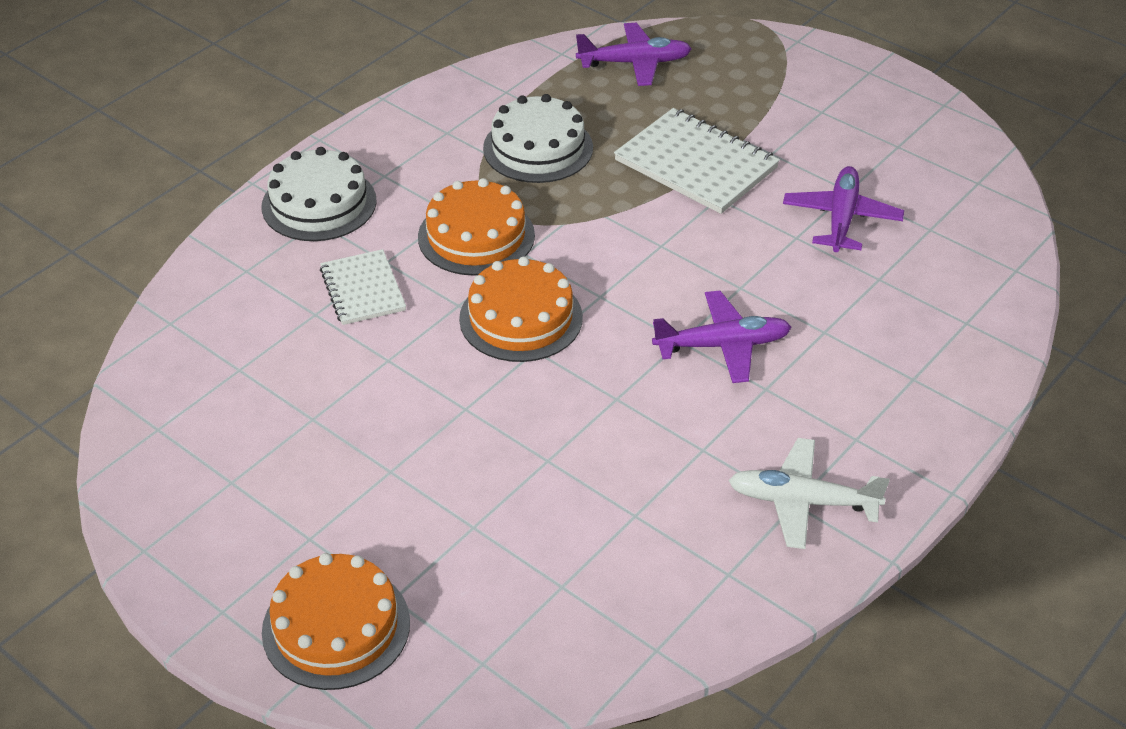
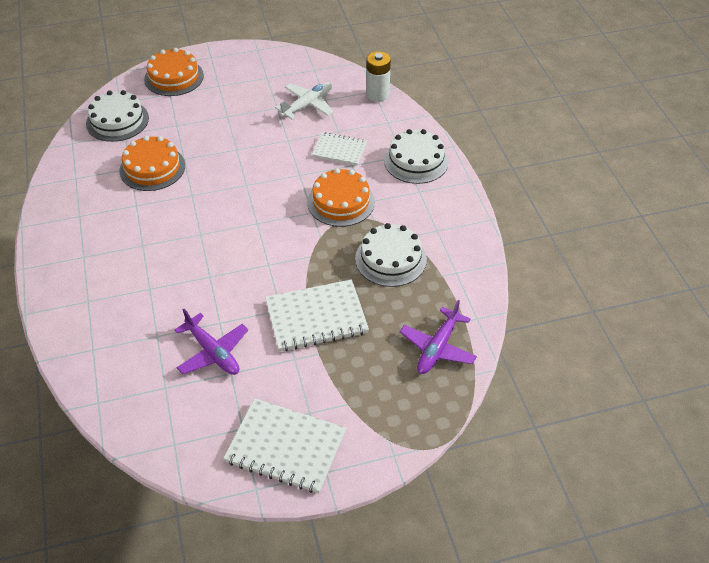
camera: 125 degrees right, 5 degrees up
(177, 313) = (377, 94): none -> white battery
(521, 318) = (270, 190): orange cake -> orange cake (152, 168)
(538, 624) = (117, 121): none -> white cake
(723, 345) = (181, 246): purple plane -> none
(802, 501) = (77, 218): white plane -> white plane (308, 105)
(878, 107) = (286, 447): none -> white notebook

